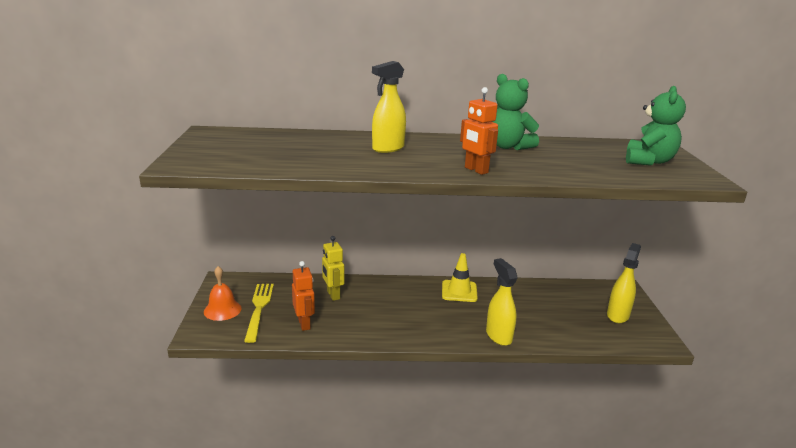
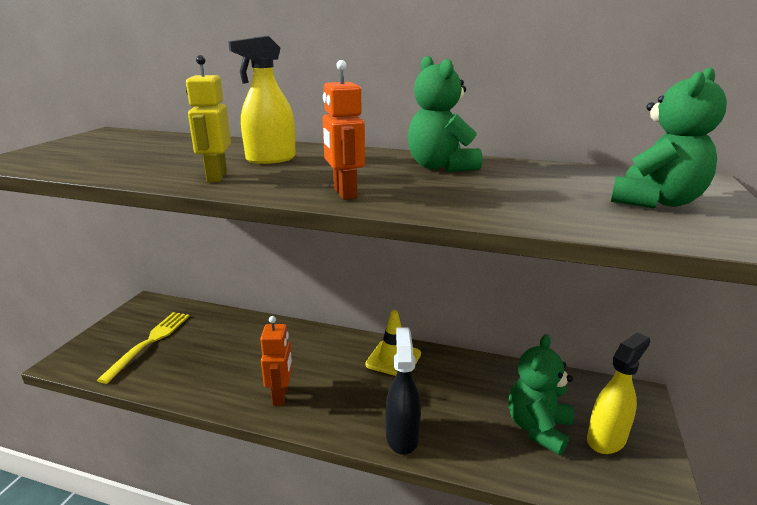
camera: 20 degrees right, 0 degrees up
(222, 310) = (114, 337): orange bell -> none
(304, 324) = (179, 370): orange robot -> orange robot (281, 396)
(333, 295) = (240, 338): yellow robot -> yellow robot (216, 177)
(498, 336) = (402, 436): yellow spray bottle -> black spray bottle
(577, 316) = (538, 428): none -> green teddy bear

